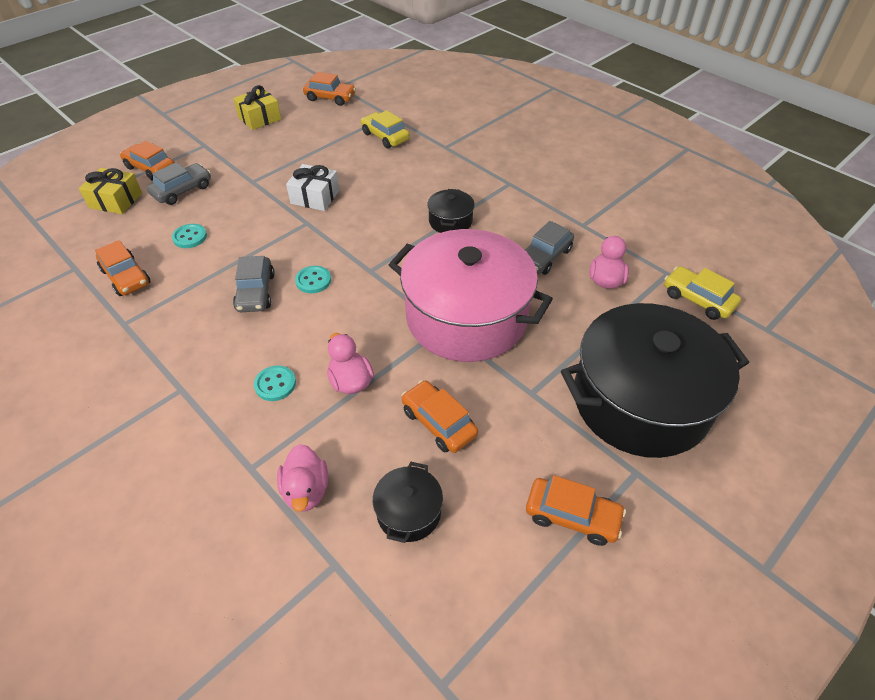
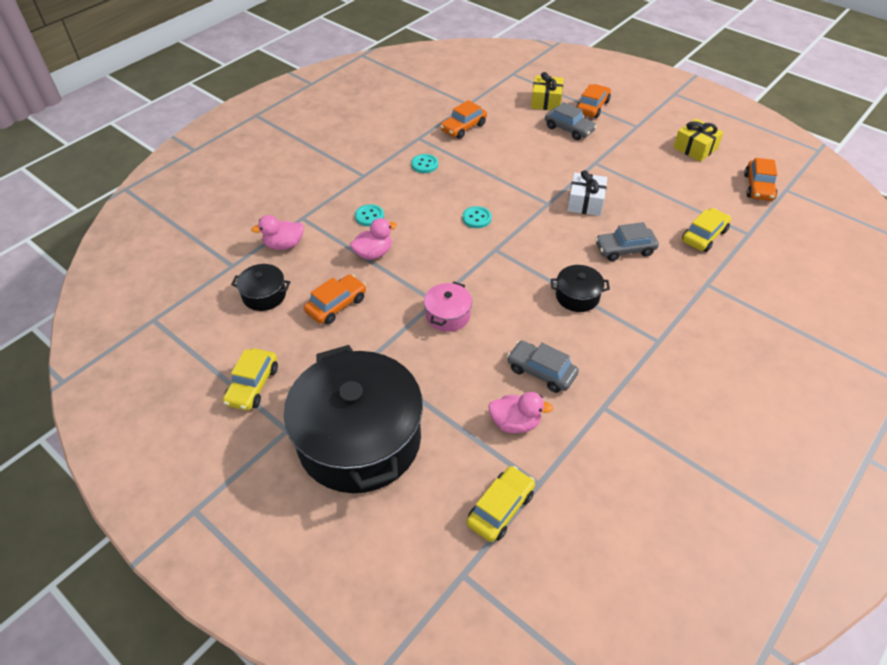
camera: 85 degrees right, 0 degrees up
(190, 237) = (513, 145): turquoise button -> turquoise button (424, 164)
(256, 292) = (458, 190): grey car -> grey car (624, 249)
(466, 317) = (448, 315): pink pot -> pink pot, size x0.42
(572, 516) = (253, 385): orange car -> yellow car

